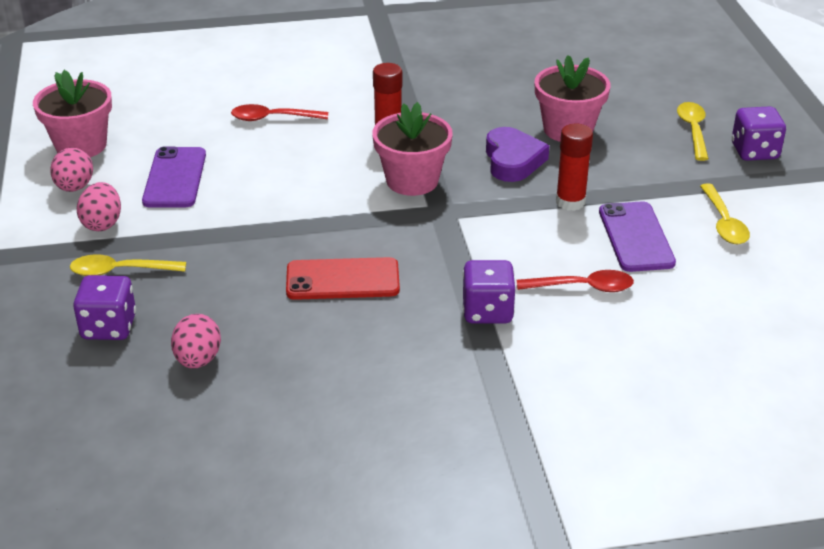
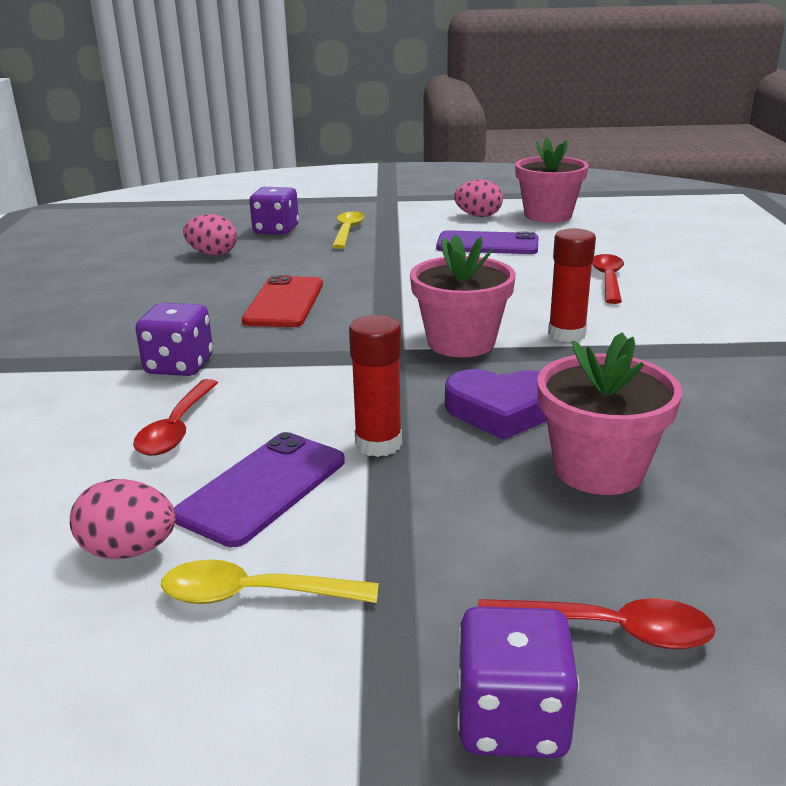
camera: 100 degrees right, 10 degrees down
(102, 223) = (419, 225): pink egg -> pink egg (129, 550)
(636, 237) = (262, 488): purple phone -> purple phone turned 60 degrees counterclockwise
(693, 130) = (609, 630): yellow spoon -> red spoon

